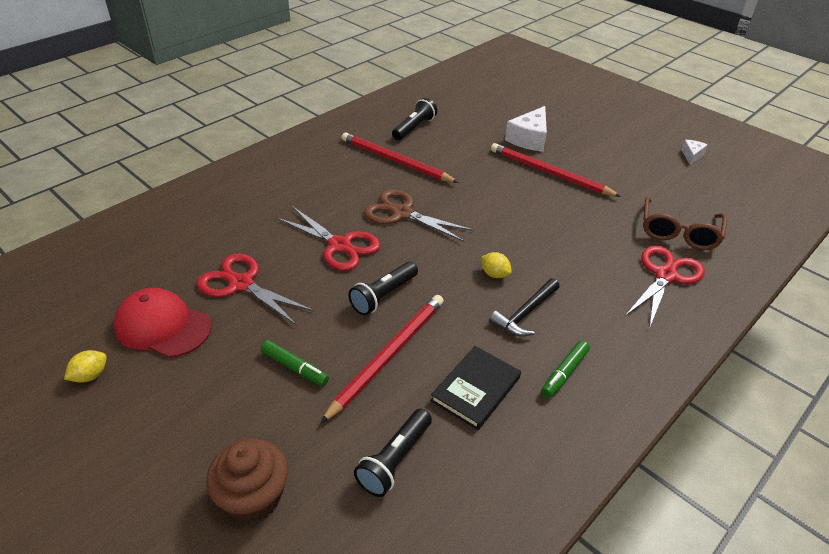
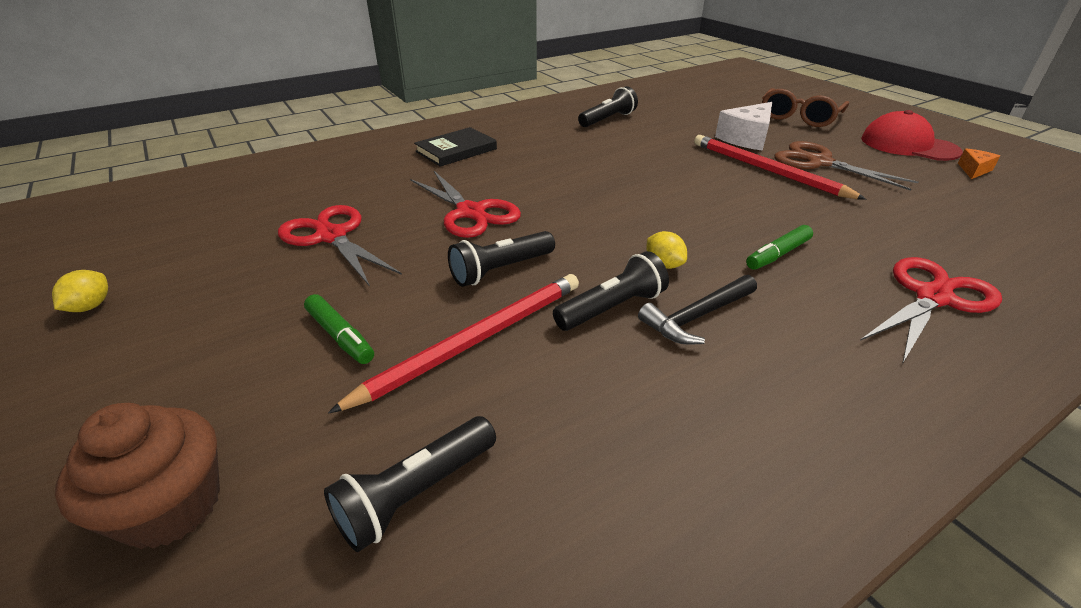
camera: 15 degrees right, 5 degrees down
(90, 375) = (90, 306): yellow lemon -> yellow lemon turned 45 degrees counterclockwise
(163, 326) = (212, 267): red cap -> red cap (908, 145)
(395, 161) = (574, 144): red pencil -> none
(402, 213) = (562, 190): brown scissors -> brown scissors (819, 162)
(469, 316) = (611, 308): none -> black flashlight
(476, 389) = (589, 407): black book -> black book (456, 150)
(564, 373) = (743, 407): green marker -> green marker (777, 254)
(679, 232) = (955, 248): brown glasses -> brown glasses (799, 117)
(691, 155) = (973, 170): white cheese -> orange cheese

